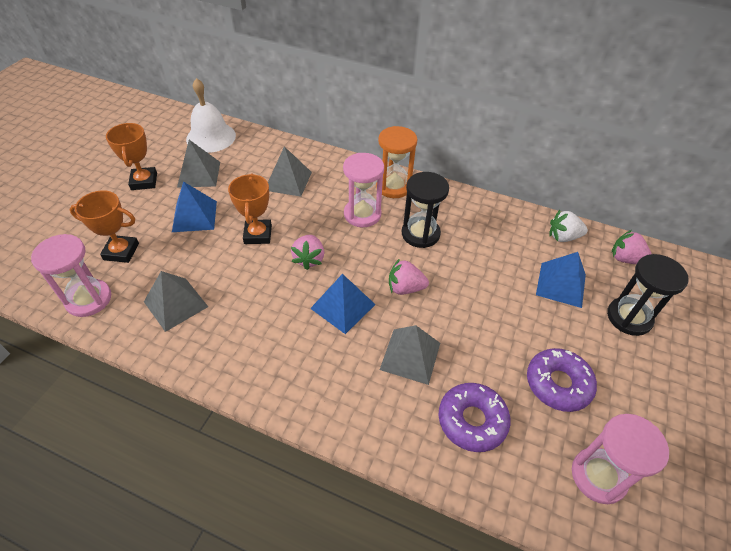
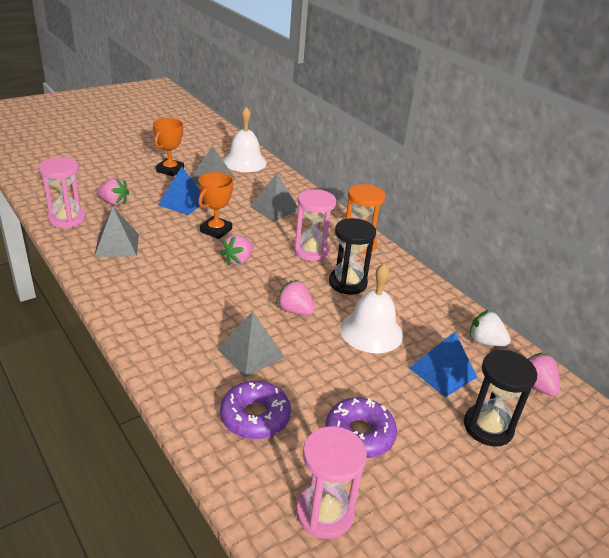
camera: 30 degrees right, 15 degrees down
(121, 251) = (114, 202): orange trophy -> pink strawberry
(343, 306) = (232, 299): blue pyramid -> none
(480, 275) = (371, 331): none -> white bell

